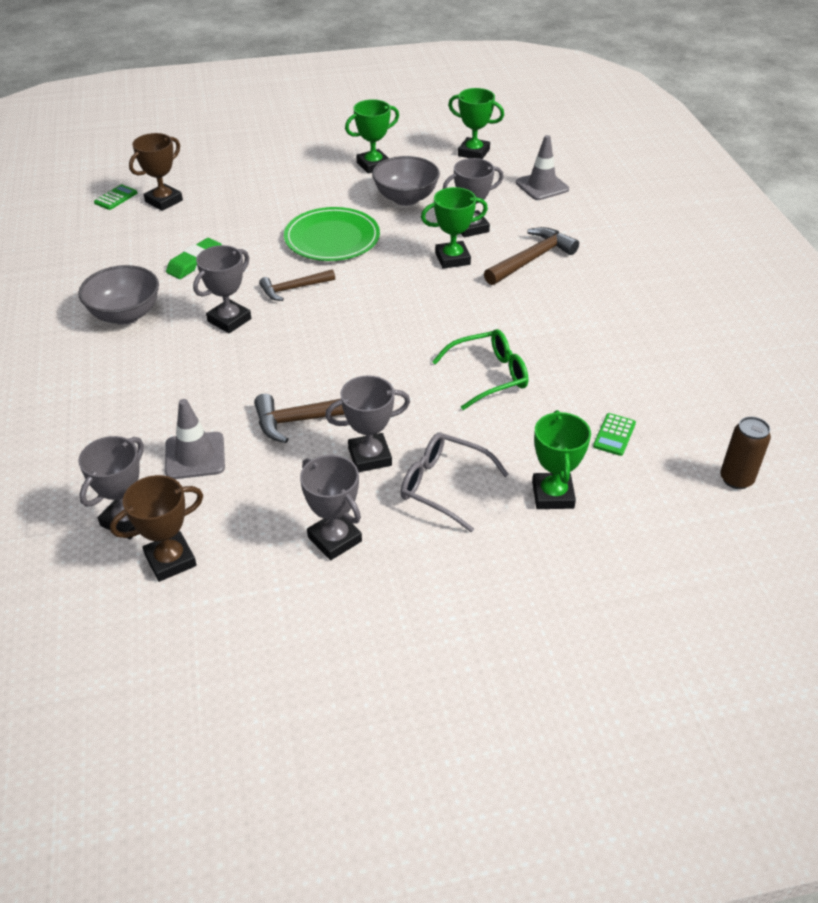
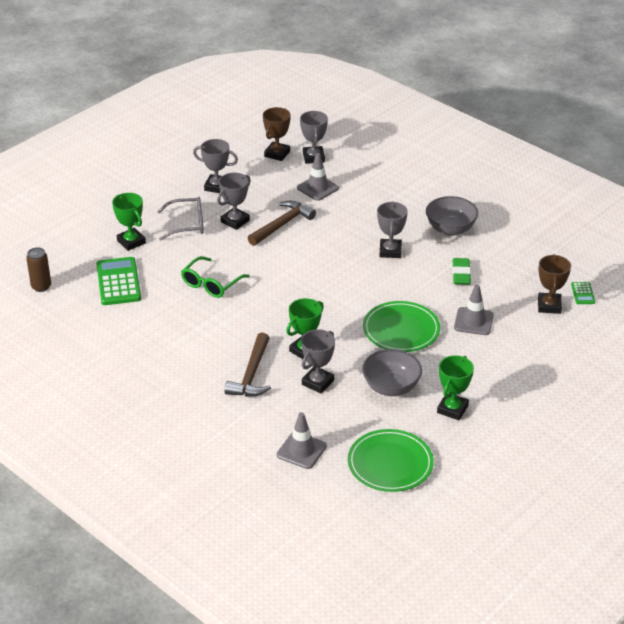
camera: 145 degrees right, 5 degrees down
(253, 217) = (473, 321): none -> grey traffic cone
(293, 289) = (379, 285): brown hammer -> none
(473, 152) = (390, 463): green trophy -> green plate
(614, 435) = (118, 282): green calculator -> green calculator, size x2.08

